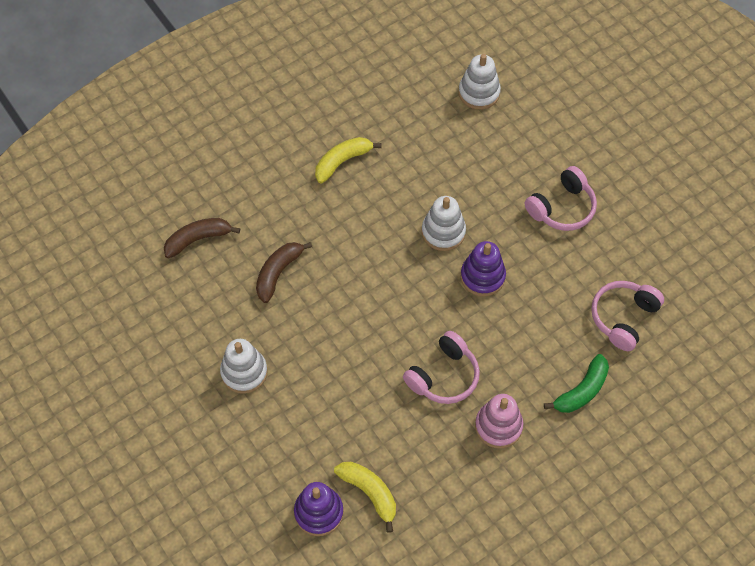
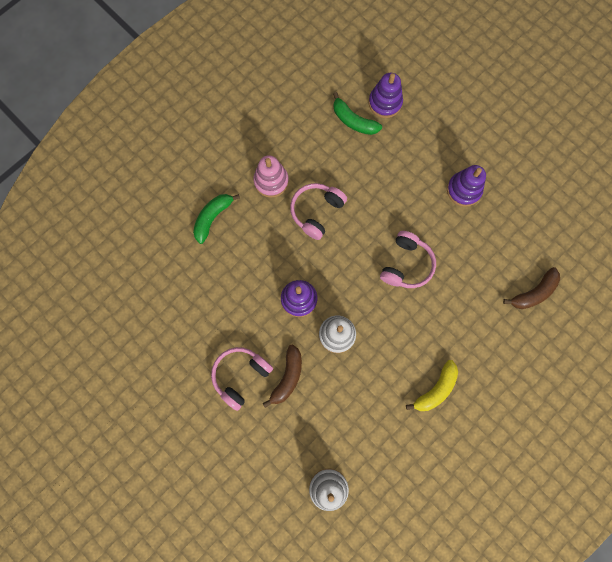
camera: 170 degrees right, 15 degrees up
(244, 372) = (463, 190): white stacking toy -> purple stacking toy
(278, 273) = (461, 274): brown banana -> brown banana (287, 377)
(370, 493) = (353, 121): yellow banana -> green banana
(623, 318) = (184, 282): pink headphones -> pink headphones (406, 264)

